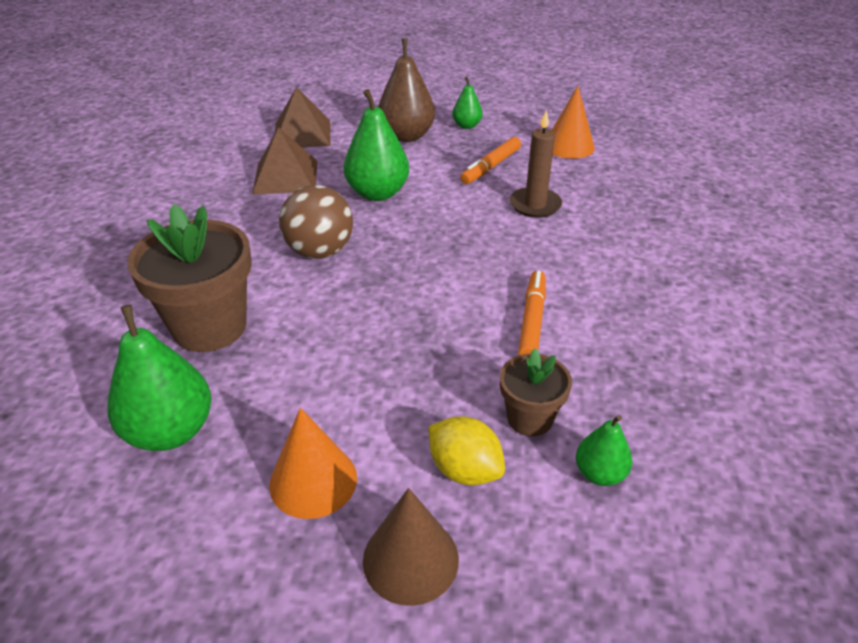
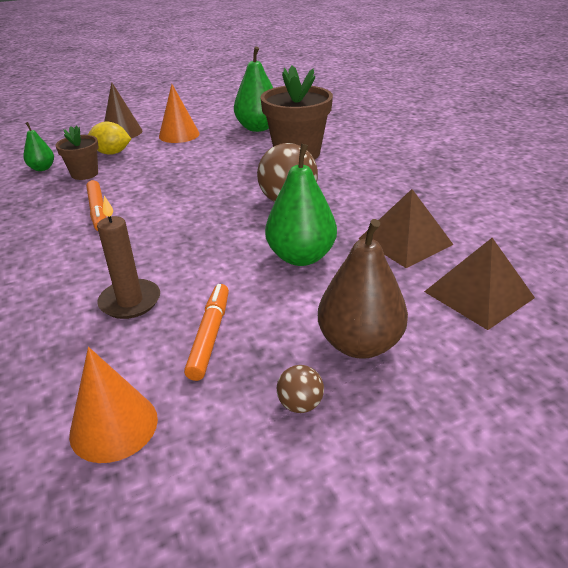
camera: 150 degrees right, 5 degrees down
(466, 126) = (300, 404): green pear -> brown ball

